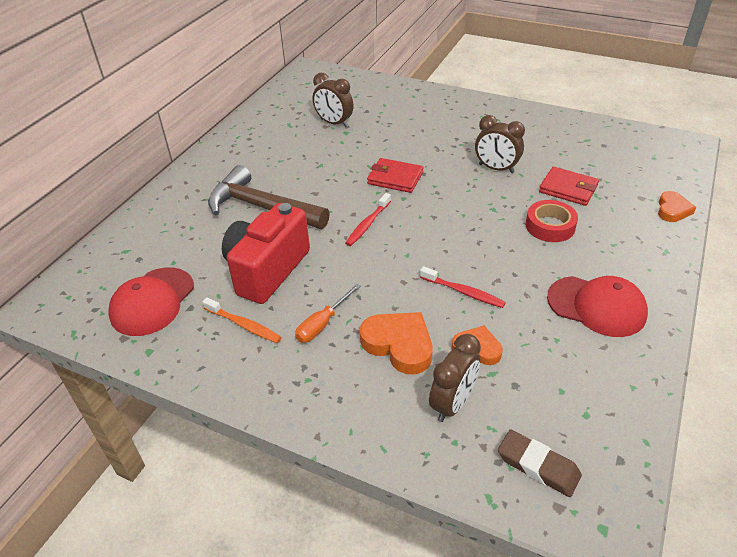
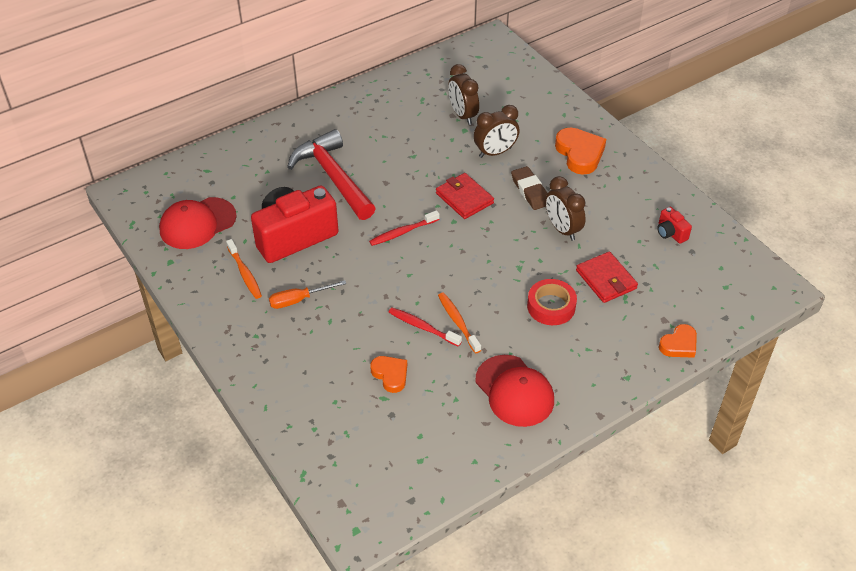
camera: 30 degrees right, 5 degrees up
(261, 207) = (333, 177): brown hammer -> red hammer
(399, 345) = (338, 343): orange heart -> orange heart (579, 154)
(452, 403) = (336, 403): brown clock -> brown clock (495, 152)
(463, 292) = (423, 327): red toothbrush -> red toothbrush turned 150 degrees clockwise
(489, 273) = (458, 322): none -> orange toothbrush
(538, 466) = (353, 473): brown eraser -> brown eraser (530, 191)
(576, 139) = (670, 233): none -> red camera

